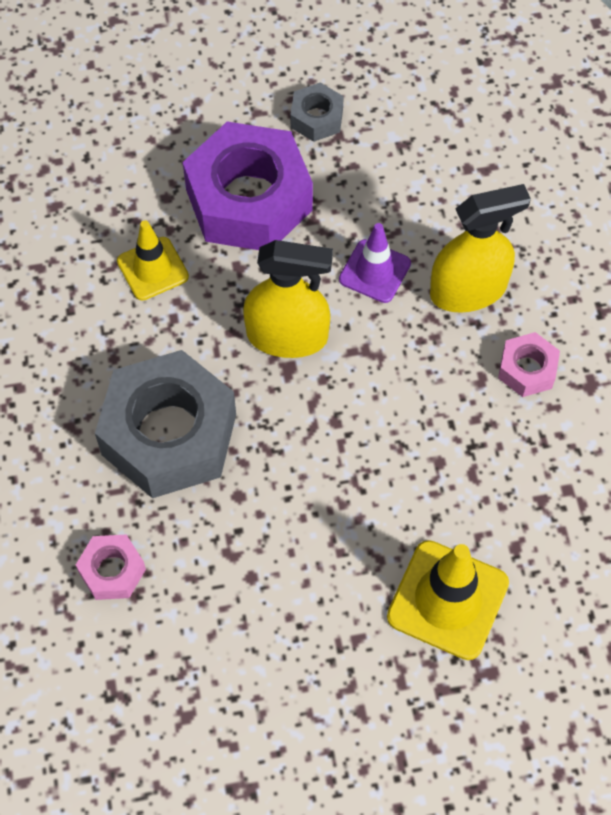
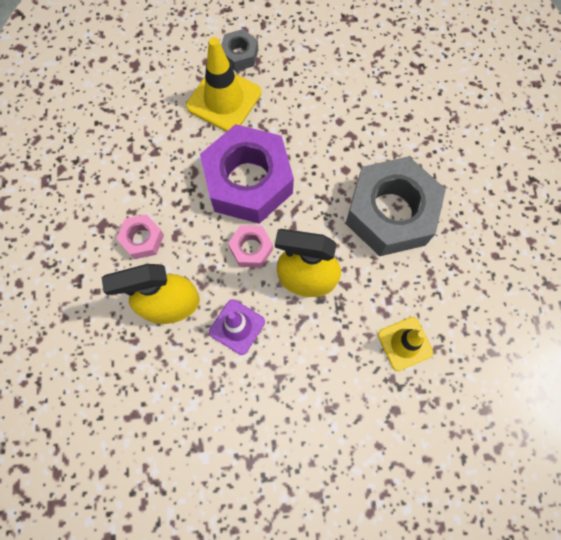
camera: 175 degrees left, 10 degrees up
(112, 571) = (423, 131): pink nut -> pink nut (251, 248)
(249, 200) = (329, 401): purple nut -> purple nut (248, 181)
(316, 118) = (266, 483): grey nut -> grey nut (239, 55)

